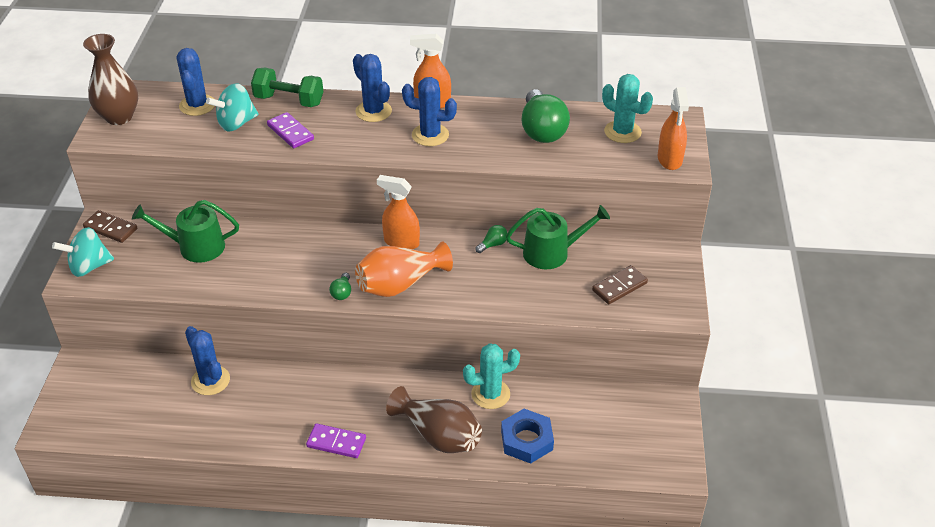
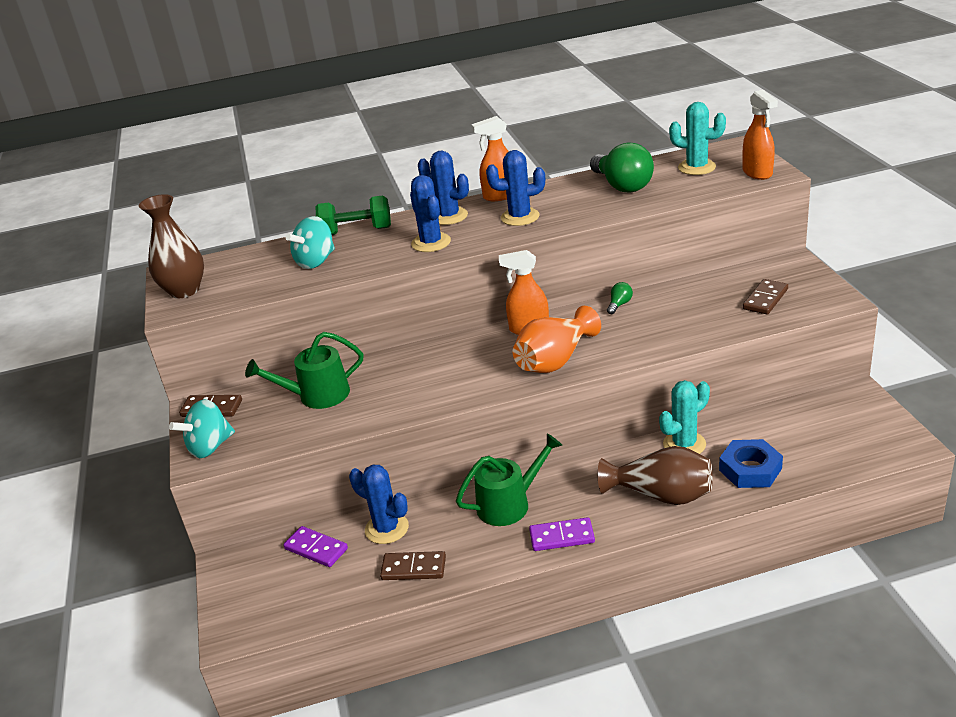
camera: 15 degrees left, 10 degrees down
(197, 105) = (263, 260): blue cactus -> blue cactus (431, 243)
(209, 425) = (413, 568): none -> brown domino
(290, 132) = (378, 253): purple domino -> purple domino (316, 549)
(342, 292) = (502, 384): green light bulb -> none
(551, 253) = (680, 294): green watering can -> green watering can (509, 504)

